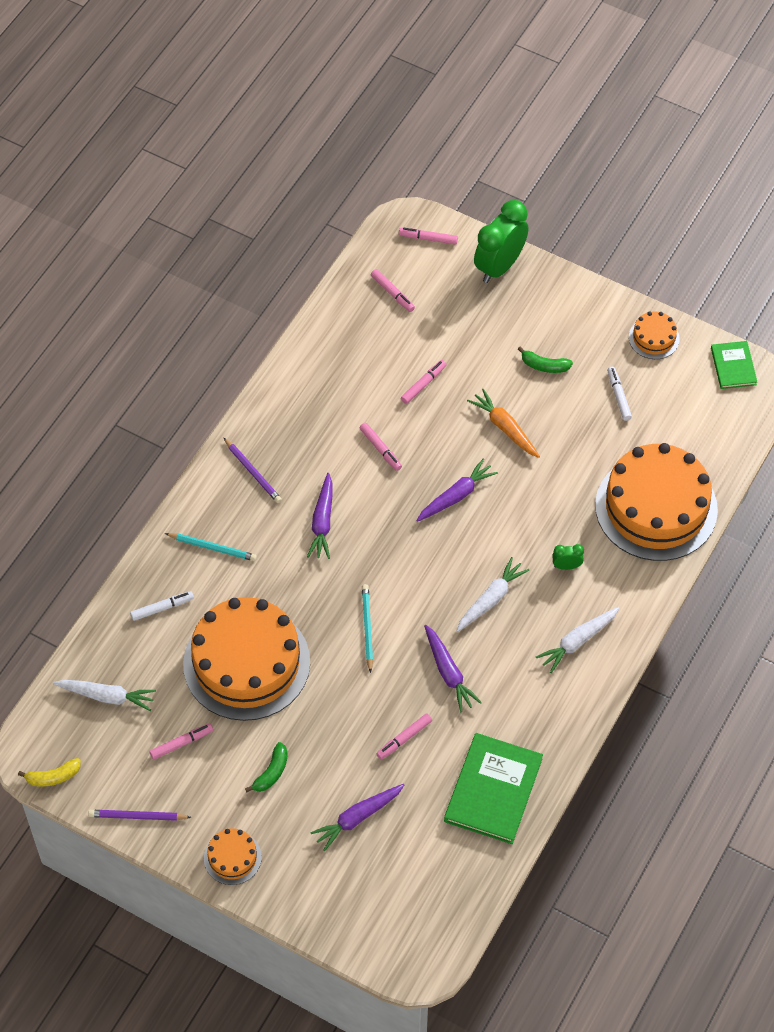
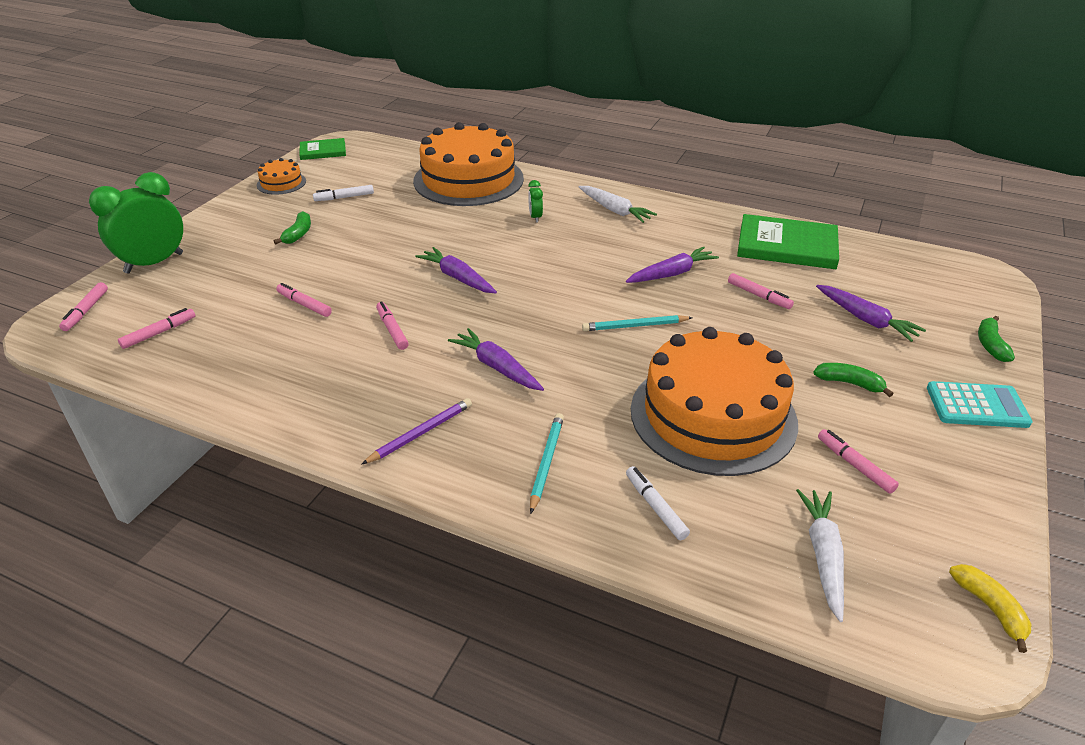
camera: 95 degrees left, 20 degrees down
(137, 816) = (985, 499): purple pencil -> none
(232, 857) = (977, 406): orange cake -> turquoise calculator
(309, 908) = (990, 345): none -> green banana
(322, 522) = (497, 367): purple carrot -> purple carrot turned 135 degrees counterclockwise
(380, 449) = (392, 330): pink marker -> pink marker turned 75 degrees counterclockwise
(491, 599) = (580, 254): white carrot -> none
(499, 266) = (154, 263): green clock -> green clock turned 105 degrees clockwise
(504, 427) = (372, 253): orange carrot -> none

